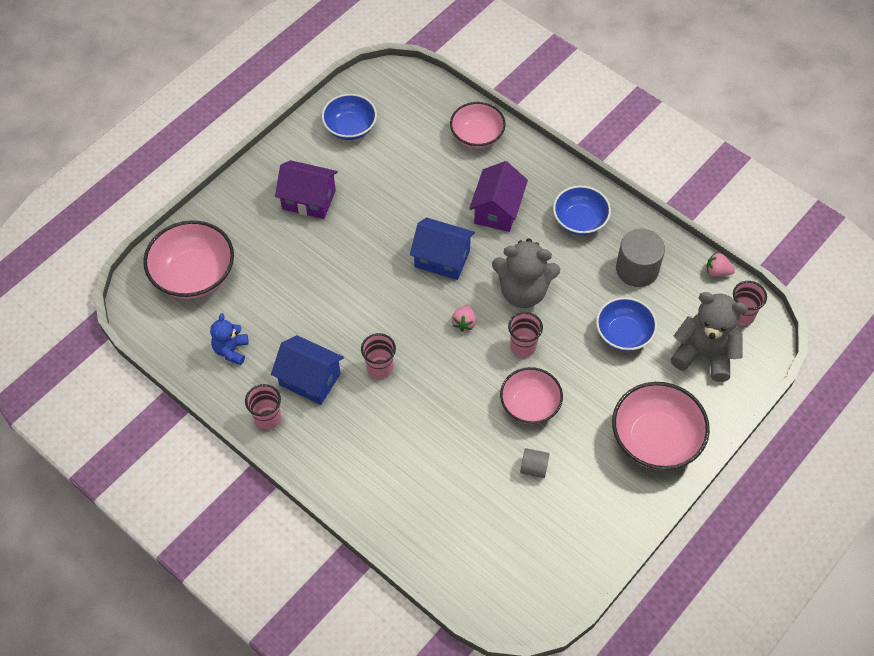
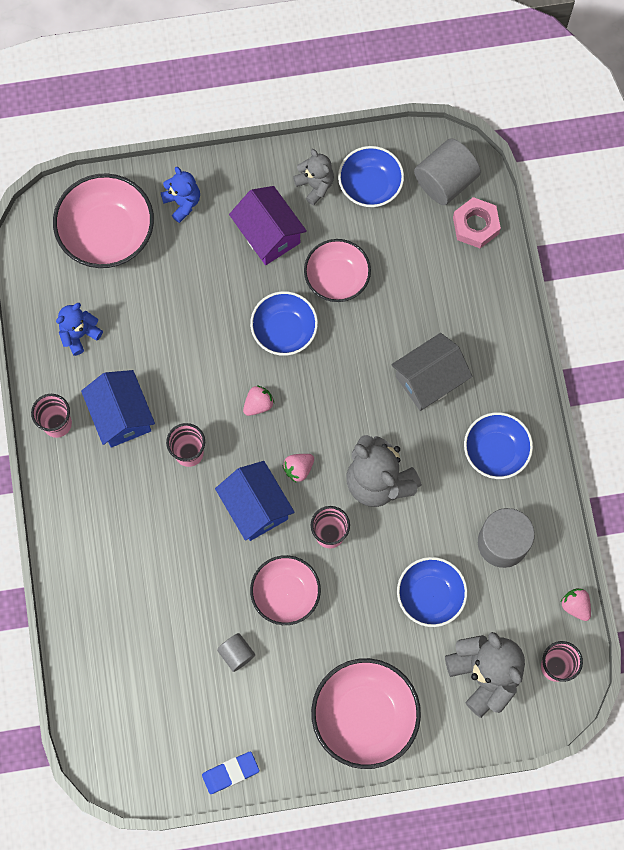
camera: 40 degrees right, 15 degrees up
(231, 221) = (182, 202): none -> blue teddy bear
(313, 151) = (315, 185): none -> grey teddy bear
(374, 248) = (284, 330): none -> blue bowl
(397, 94) = (445, 181): none -> grey cylinder
(399, 304) = (258, 404): none -> pink strawberry
(440, 105) = (475, 225): none -> pink nut
(442, 258) = (335, 389): blue house -> blue house (255, 507)
(477, 136) = (480, 286): pink bowl -> pink bowl (337, 278)
(497, 210) = (429, 379): purple house -> grey house
(604, 547) = (230, 773): none -> blue eraser

